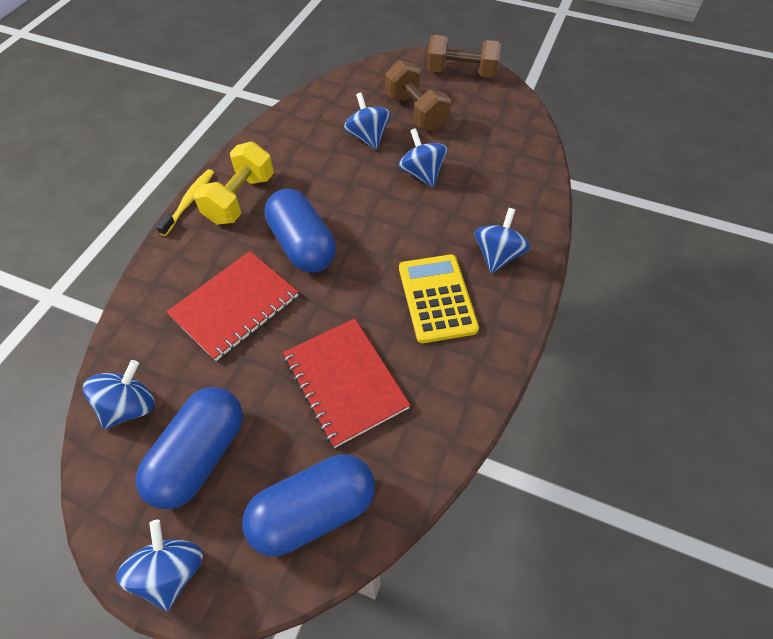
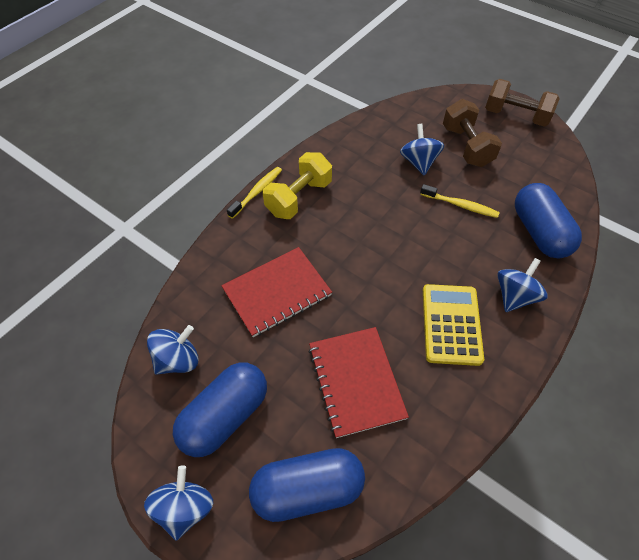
camera: 15 degrees right, 0 degrees up
(302, 245) = (343, 250): blue capsule -> blue capsule (539, 232)
(422, 174) = (460, 205): blue spinning top -> yellow toothbrush

